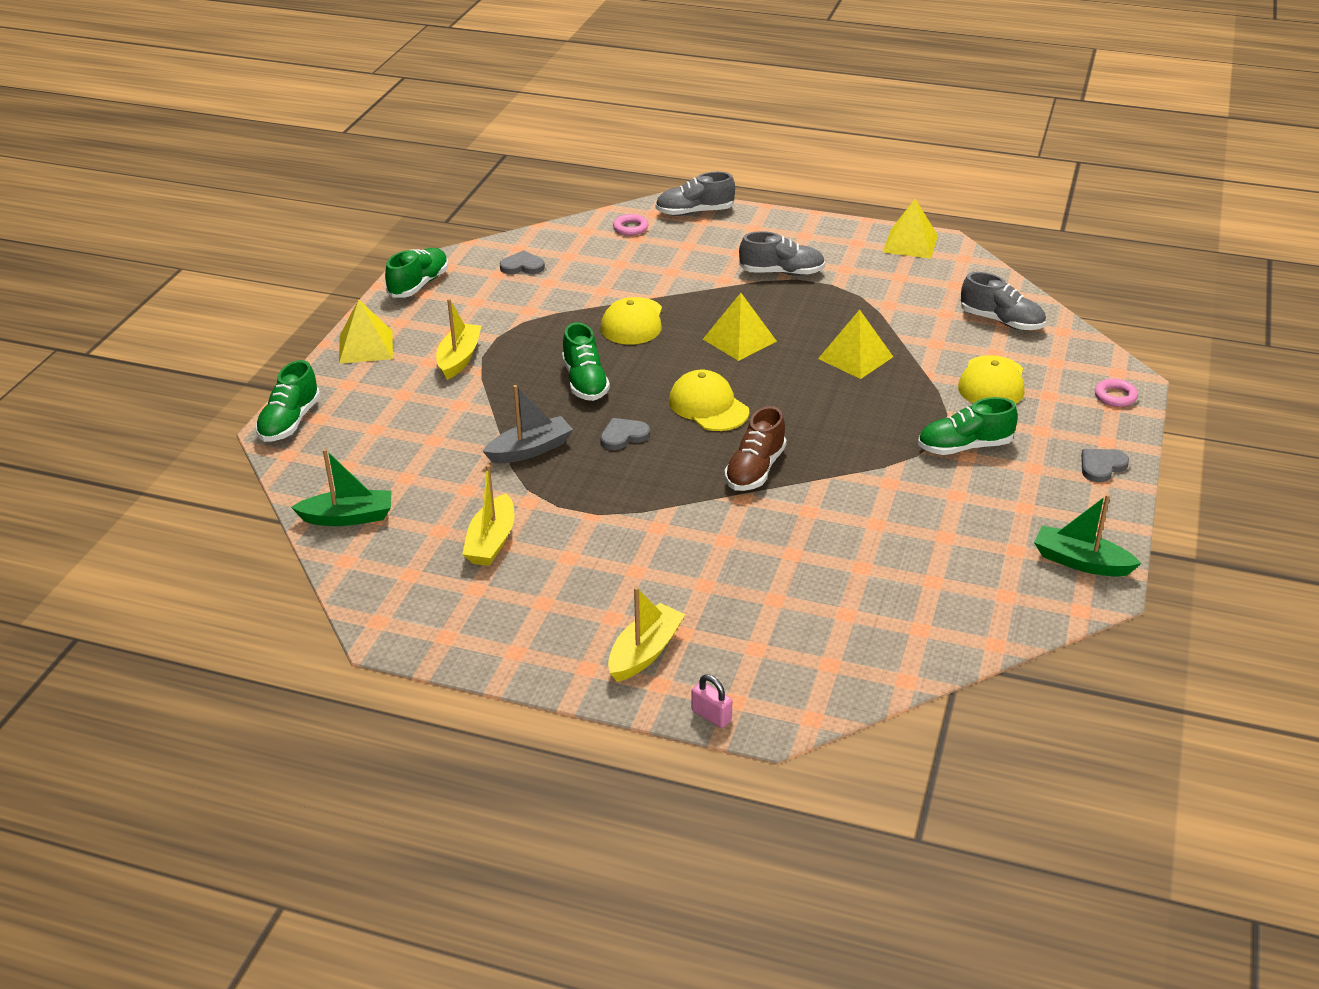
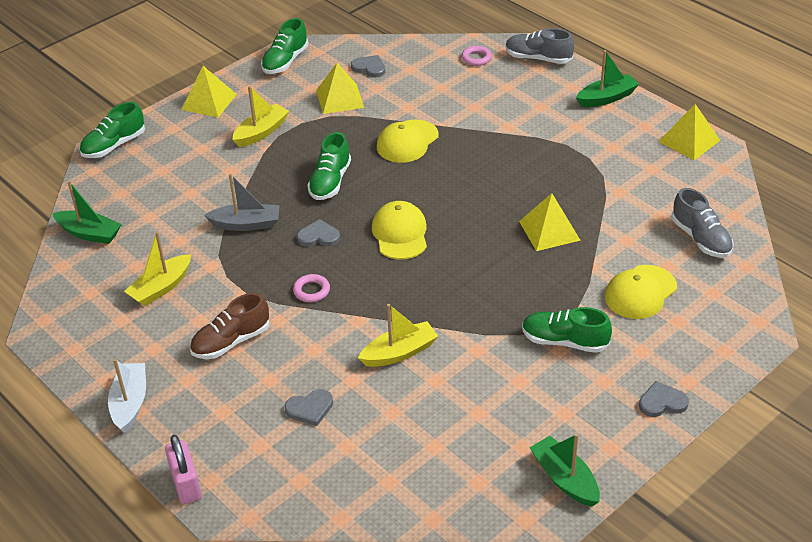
camera: 30 degrees right, 5 degrees up
(419, 284) = (285, 61): green shoe -> green shoe turned 150 degrees clockwise
(568, 664) = (130, 403): none -> white boat
(645, 652) = (185, 416): yellow boat -> yellow boat (399, 353)
(711, 715) = (186, 484): pink padlock -> pink padlock, size x1.56
(739, 340) = (473, 184): yellow pyramid -> yellow pyramid (340, 98)
(755, 470) = (387, 300): brown shoe -> brown shoe (231, 341)
(774, 595) = (310, 409): none -> grey heart
(782, 272) = (559, 135): grey shoe -> none
(797, 229) = (606, 98): none -> green boat
(1115, 396) = (735, 343): pink ring -> pink ring (311, 291)

